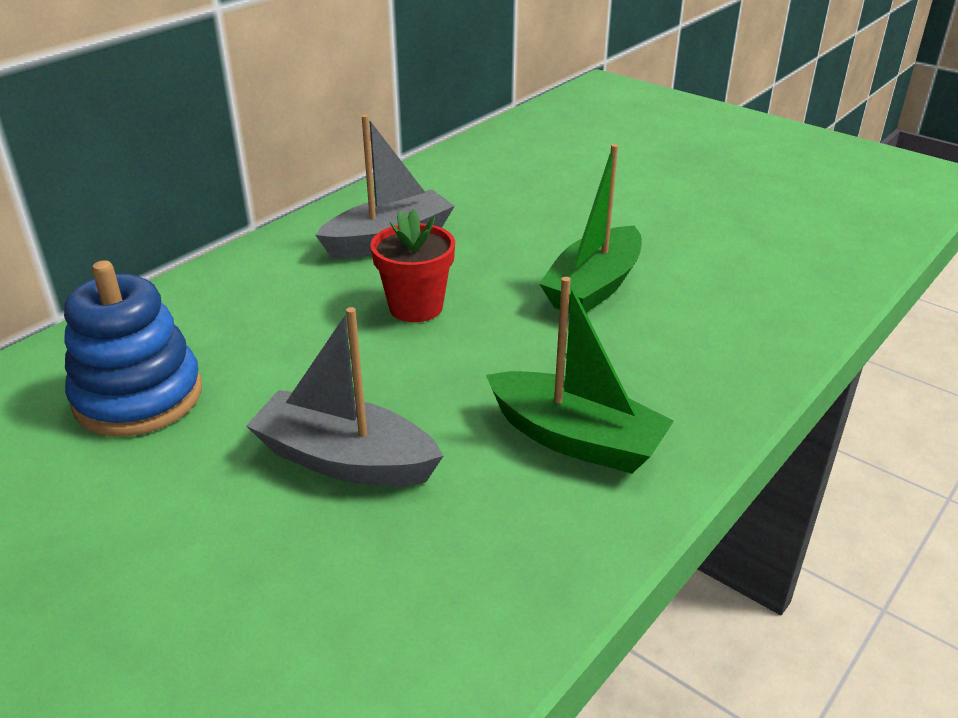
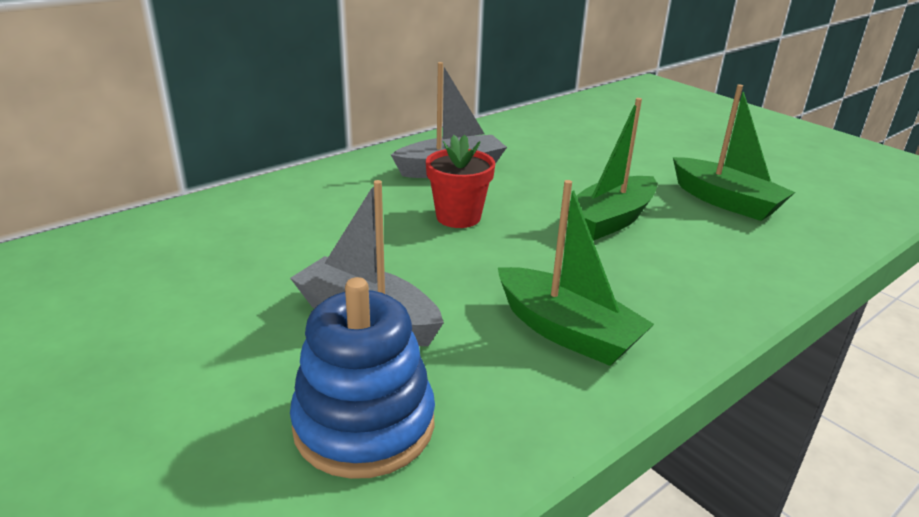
camera: 10 degrees right, 5 degrees down
(138, 396) = (221, 252): blue stacking toy -> blue stacking toy (364, 425)
(717, 243) = (725, 201): none -> green boat

